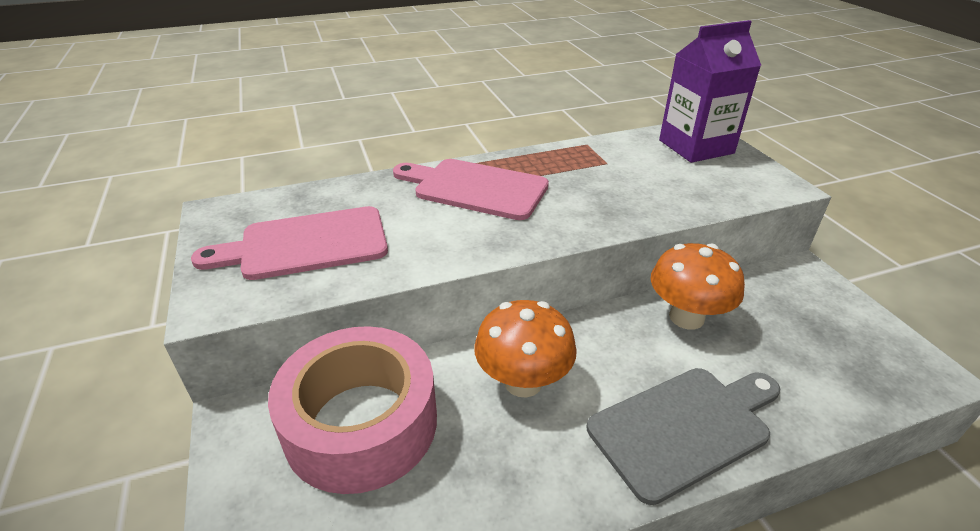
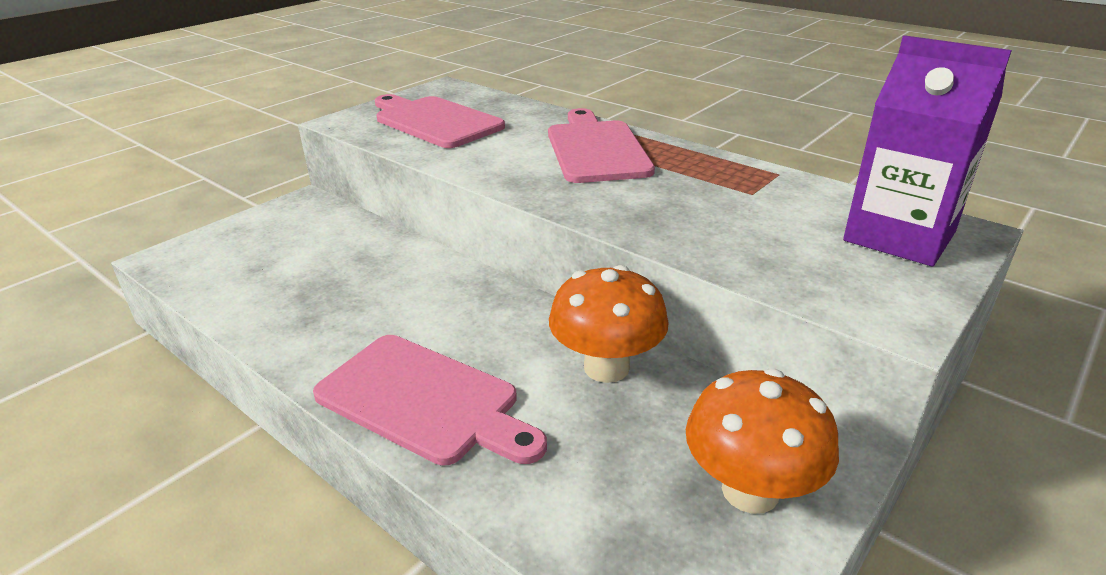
camera: 60 degrees right, 5 degrees down
(361, 423) = (326, 242): pink tape -> none
(523, 382) = (420, 294): orange mushroom -> orange mushroom (750, 491)
(684, 428) = (424, 401): grey cutting board -> pink cutting board

